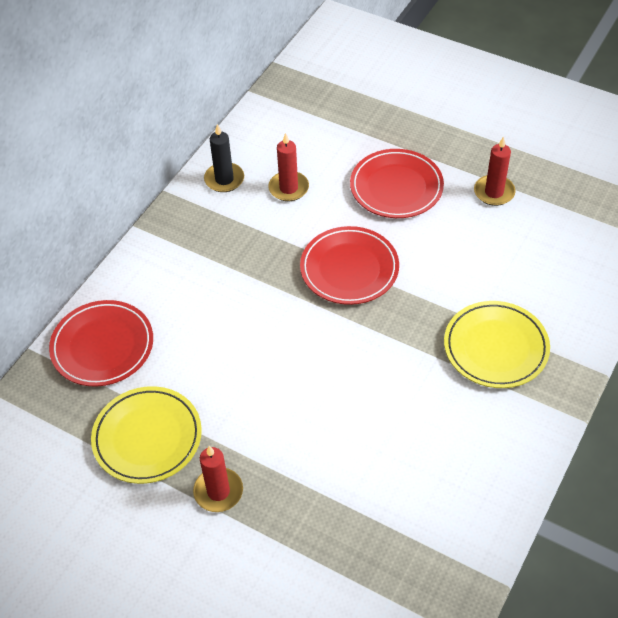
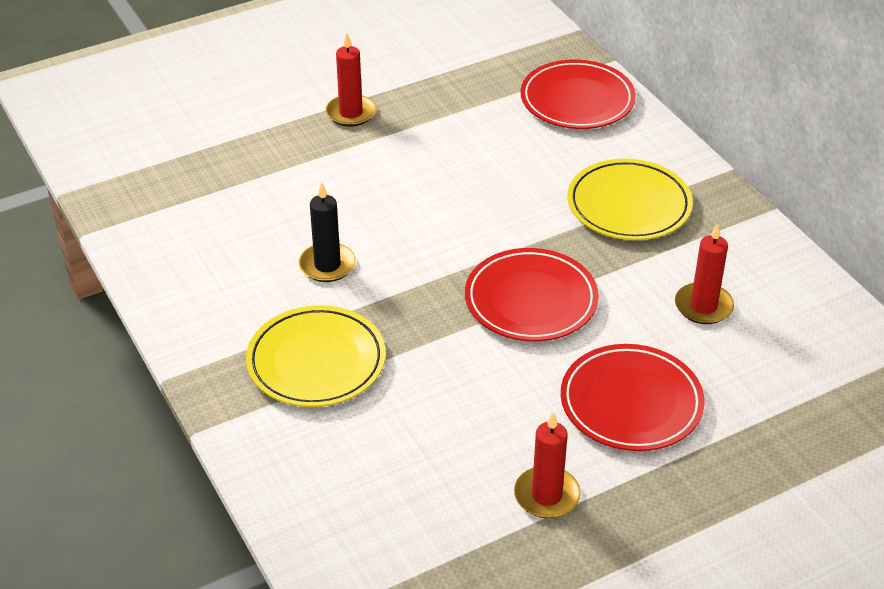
camera: 120 degrees right, 10 degrees down
(147, 437) = (446, 94): yellow plate -> yellow plate (629, 205)
(224, 179) = (759, 260): black candle -> black candle (327, 265)

